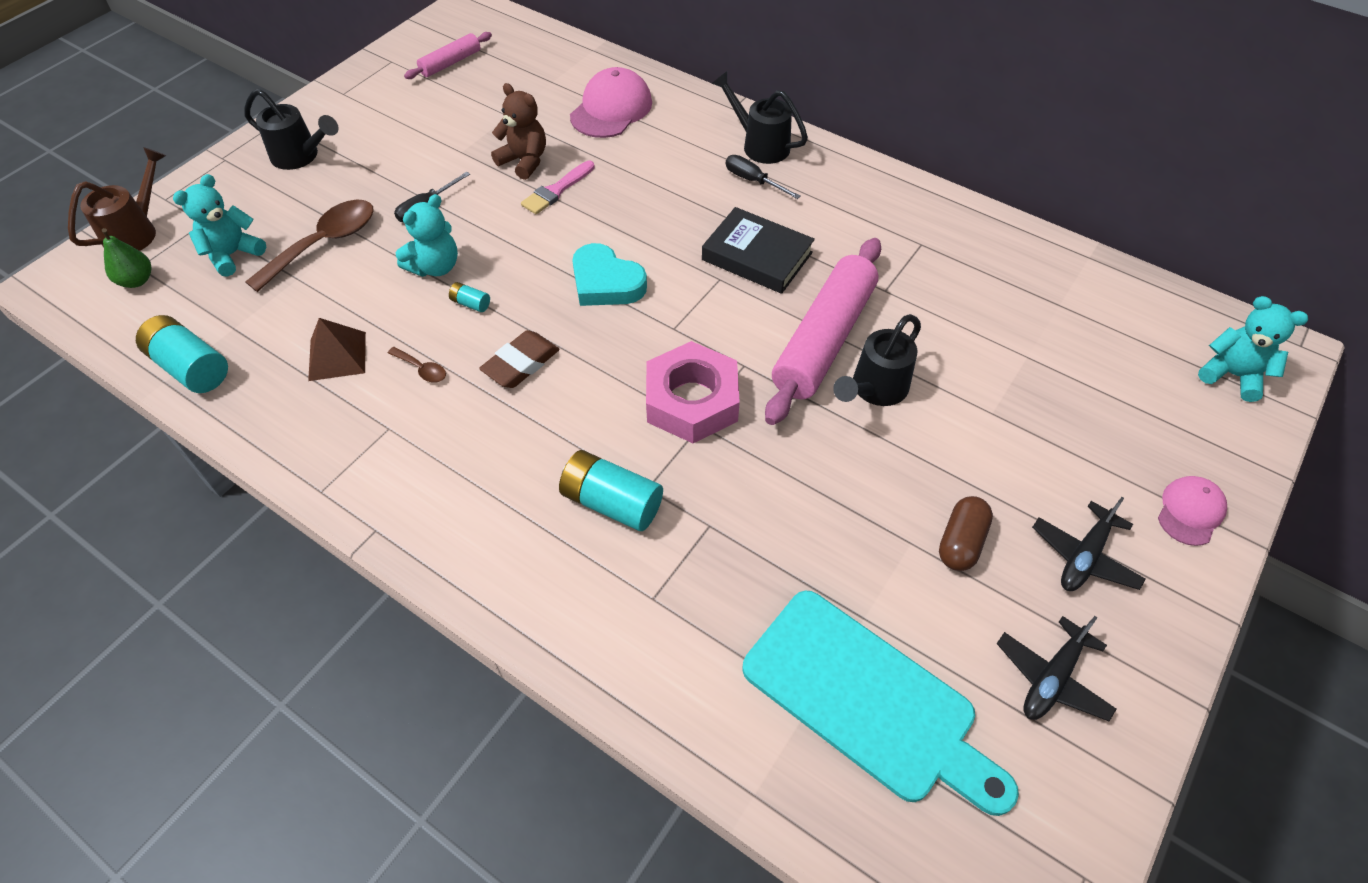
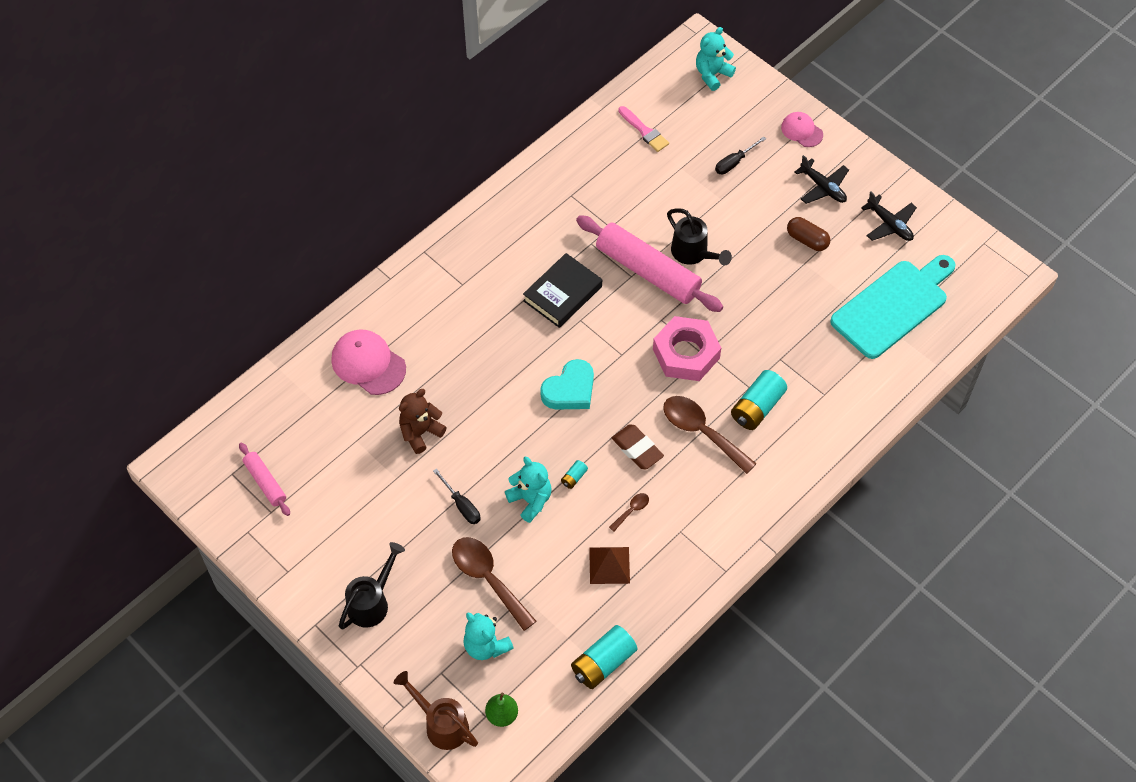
camera: 80 degrees left, 5 degrees up
(556, 190) = (462, 412): pink brush -> pink brush (644, 131)
(558, 434) = (701, 431): none -> brown spoon
(753, 181) = (482, 281): black screwdriver -> black screwdriver (734, 162)
(760, 145) = (441, 269): black watering can -> none

